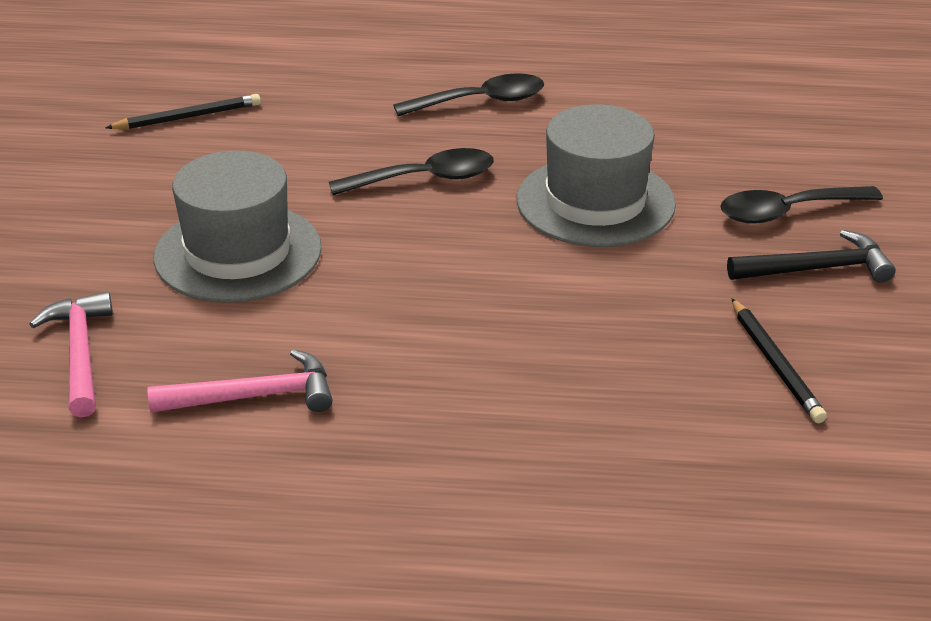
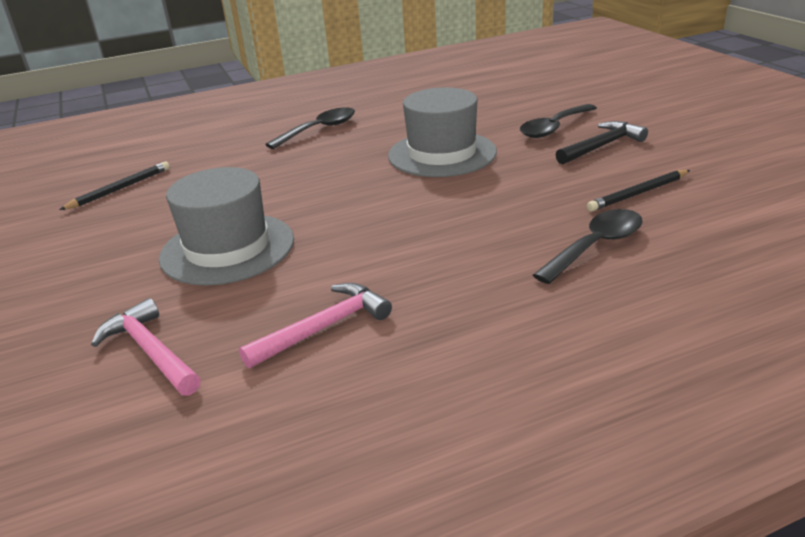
camera: 25 degrees left, 5 degrees down
(425, 179) = (322, 173): black spoon -> black spoon (596, 246)
(775, 364) = (638, 193): black pencil -> black pencil turned 105 degrees clockwise

